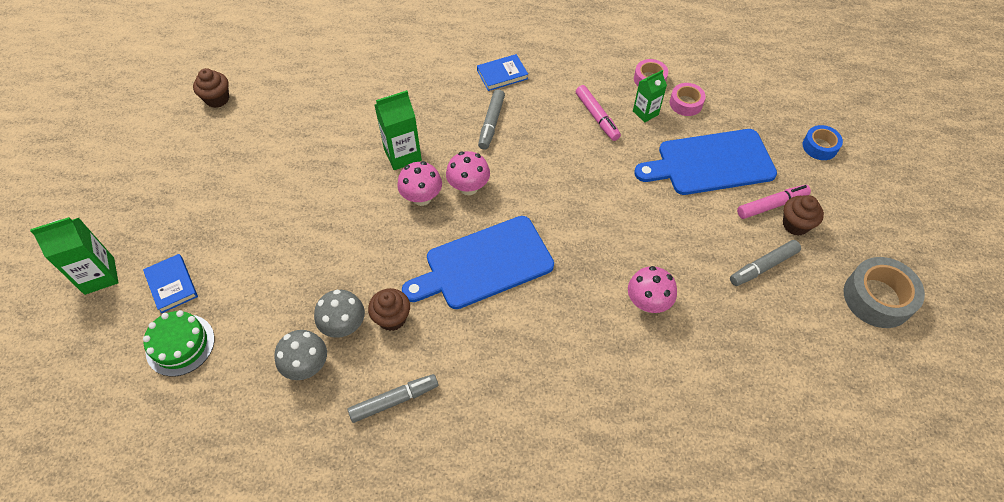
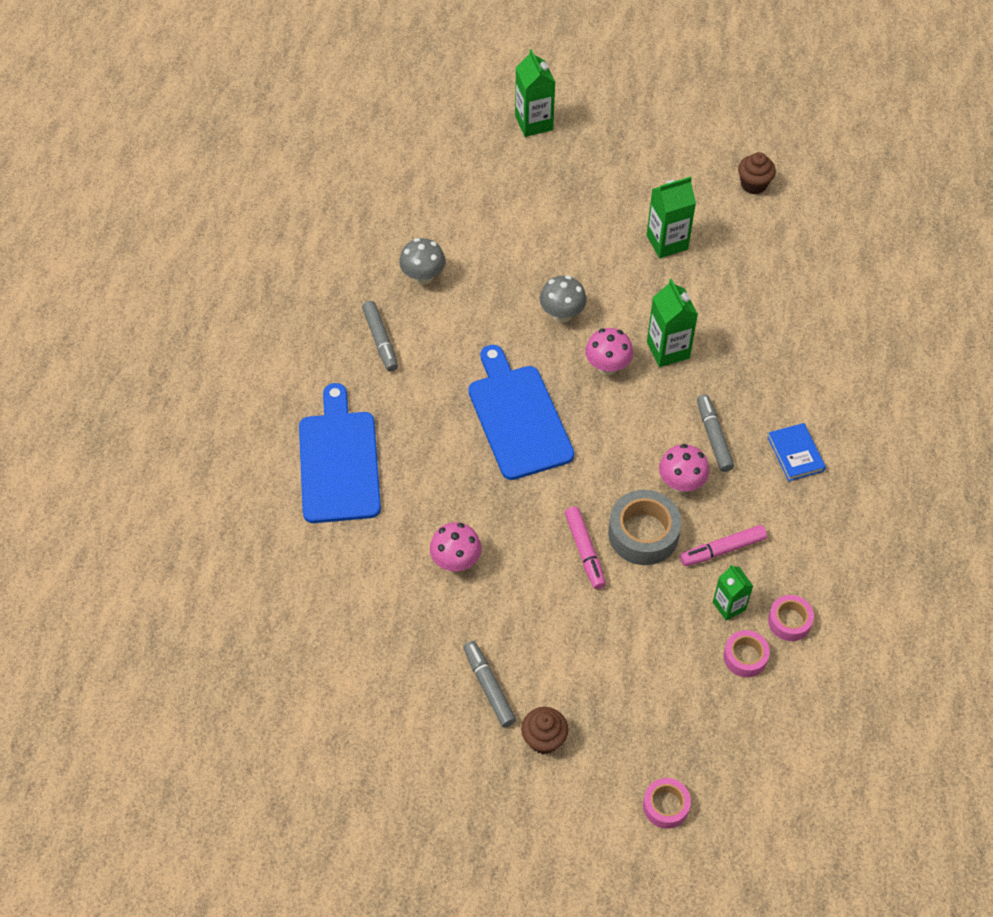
camera: 95 degrees right, 0 degrees up
(172, 285) = (519, 174): blue book -> none
(180, 345) = (456, 187): green cake -> none
(279, 158) = (667, 242): none -> green carton
(344, 326) = (460, 302): grey mushroom -> grey mushroom (562, 314)
(392, 318) = (464, 339): brown cupcake -> none
(468, 187) = (619, 409): pink mushroom -> pink mushroom (681, 483)
(491, 123) = (713, 437): grey marker -> grey marker turned 60 degrees clockwise
(710, 163) = (643, 665): blue cutting board -> blue cutting board (339, 461)
(771, 205) = (574, 719): pink marker -> pink marker (584, 551)
(819, 146) = (666, 806): blue tape -> pink tape
(877, 298) = (435, 800): grey tape -> grey tape (643, 533)

